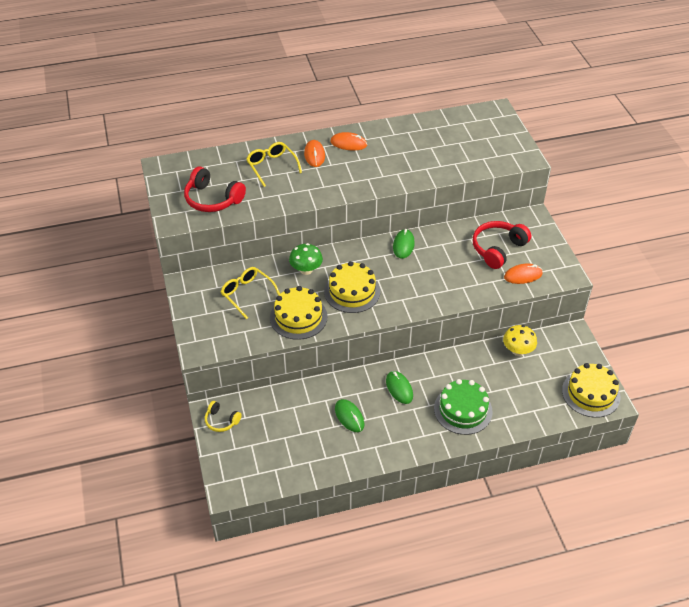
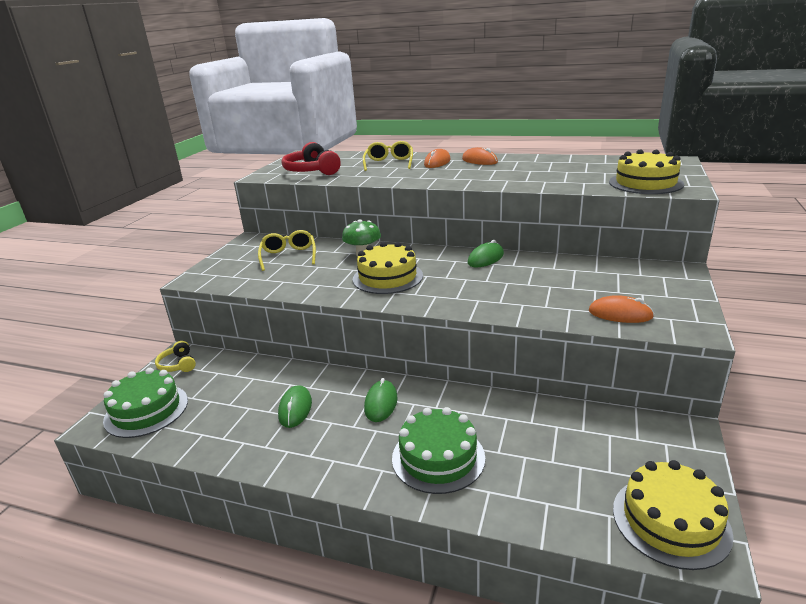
camera: 35 degrees right, 20 degrees down
(248, 464) = (146, 410): none -> green cake
(298, 317) = (310, 281): yellow cake -> yellow cake (645, 183)
(498, 249) = (604, 284): red headphones -> none
(517, 350) = (578, 420): yellow mushroom -> none

